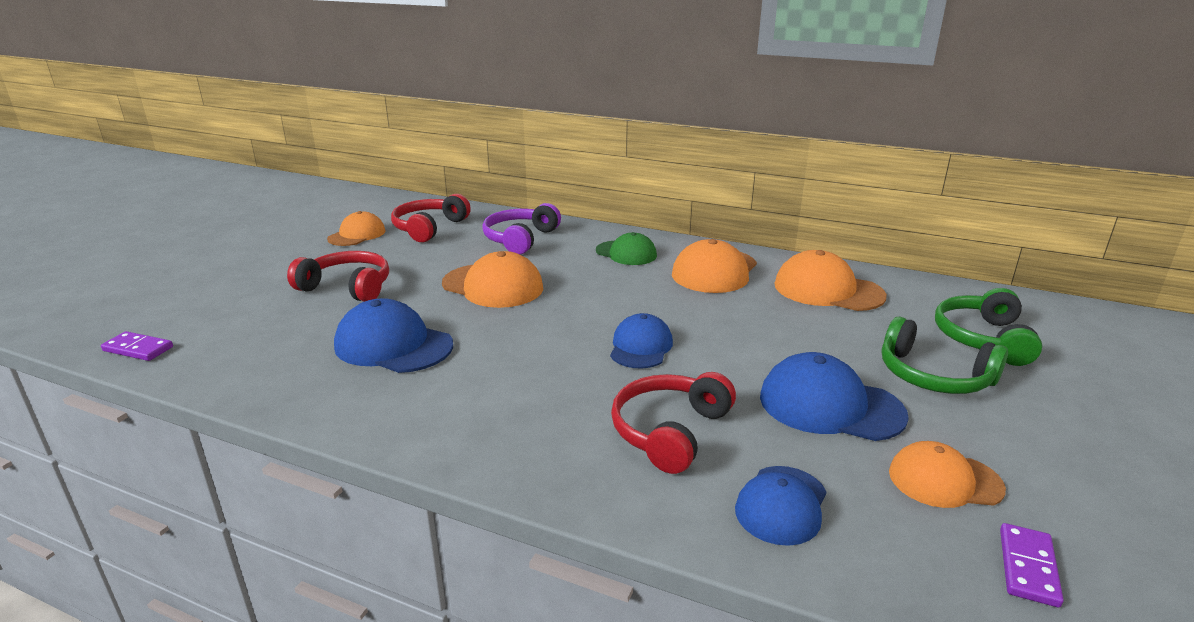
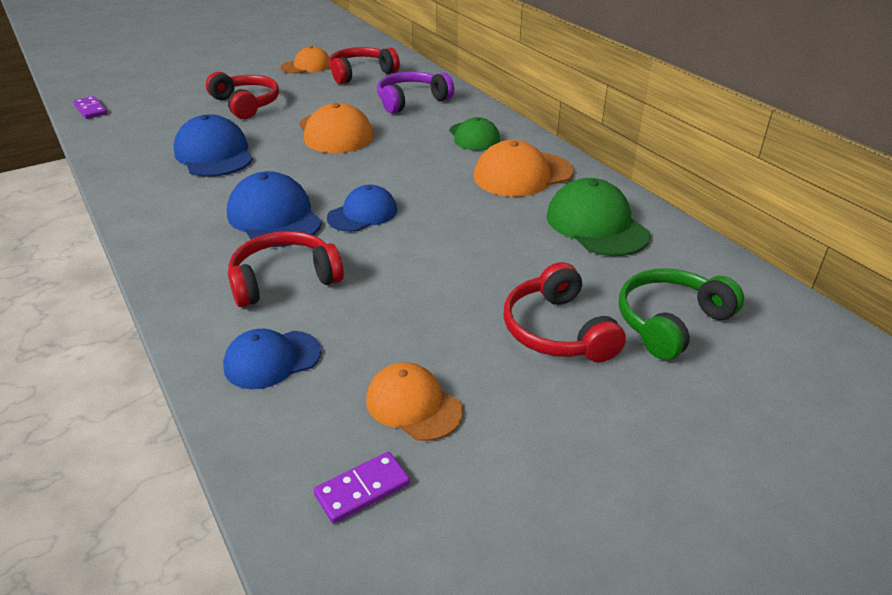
camera: 35 degrees right, 10 degrees up
(828, 290) = (596, 225): orange cap -> green cap
(830, 406) = (426, 314): blue cap -> blue cap (274, 217)
(933, 376) = (557, 331): green headphones -> red headphones

